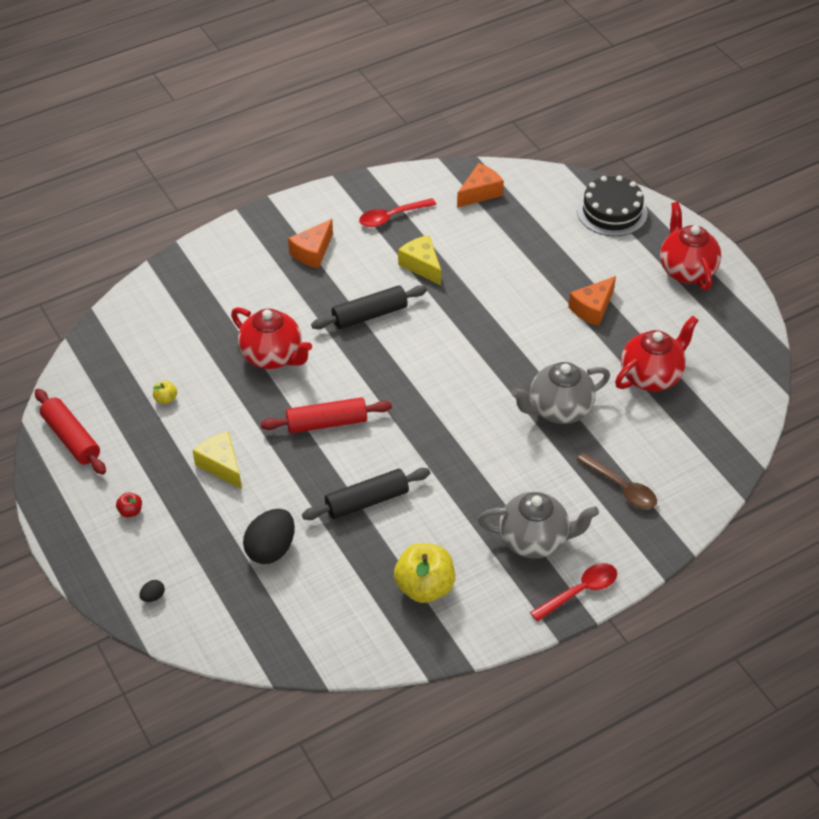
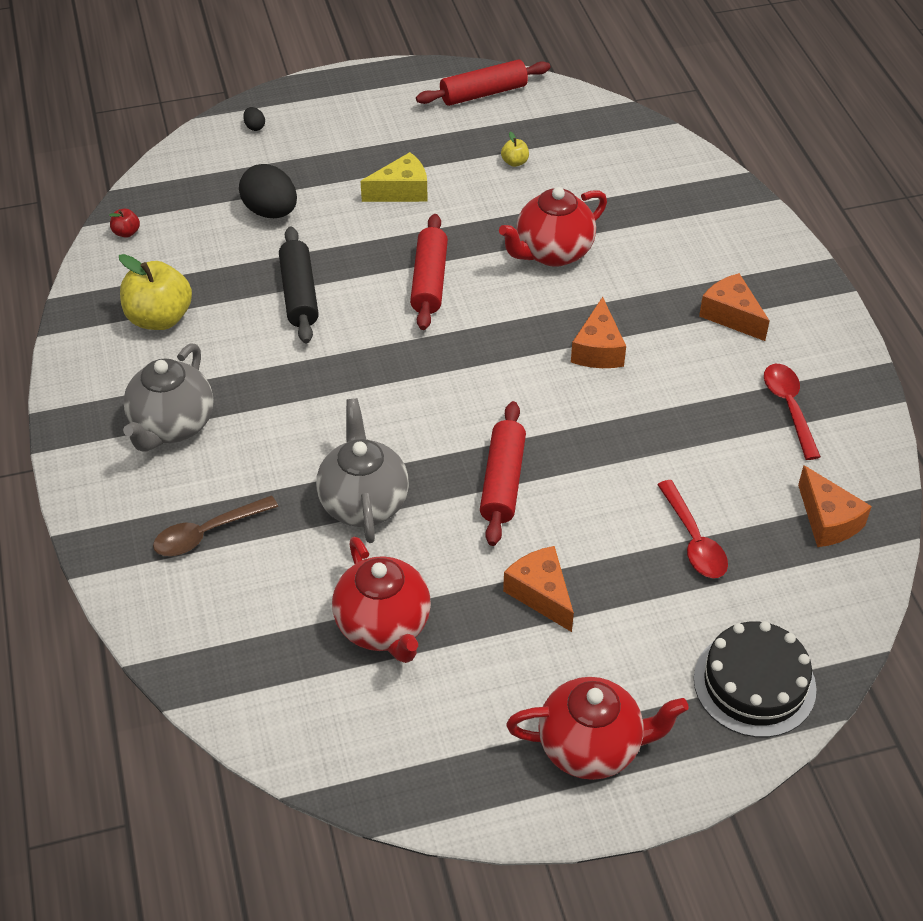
camera: 105 degrees right, 0 degrees up
(130, 511) = (368, 123): red apple -> red apple (126, 232)
(369, 315) = (598, 349): black rolling pin -> orange cheese
(421, 265) = (680, 419): yellow cheese -> none
(510, 343) = (502, 481): none -> red rolling pin
(579, 591) = (80, 448): red spoon -> red spoon (693, 540)

